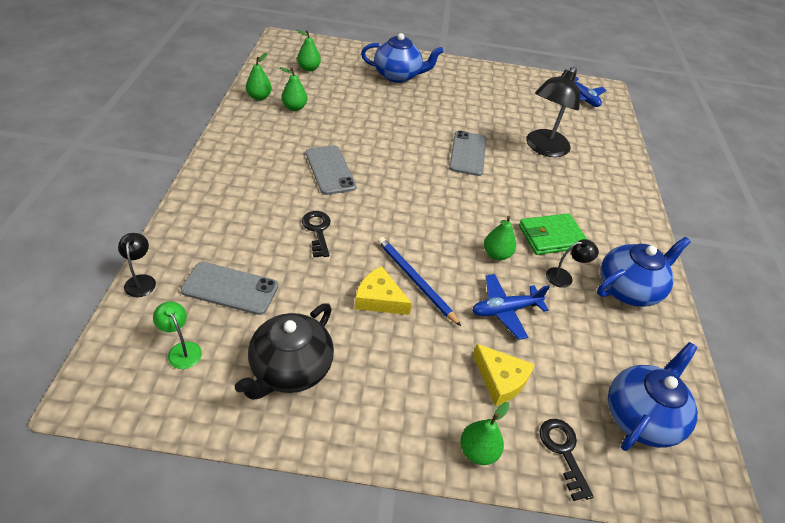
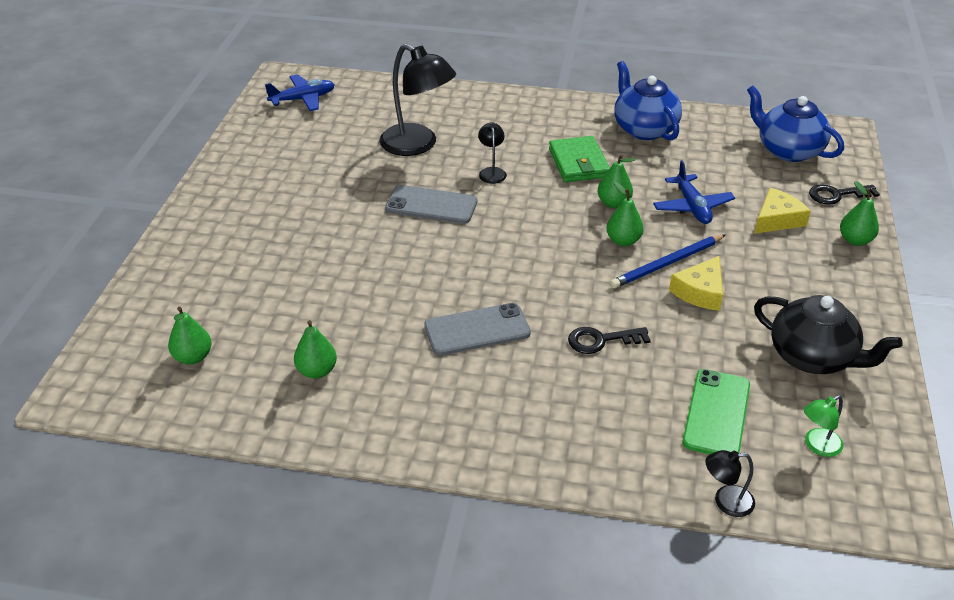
camera: 80 degrees left, 5 degrees down
(230, 288) = (717, 413): grey phone -> green phone
(259, 97) = (283, 415): green pear -> green pear (623, 241)
(398, 75) = (228, 256): blue teapot -> none
(564, 277) = (637, 163): black lamp -> black lamp (492, 172)

